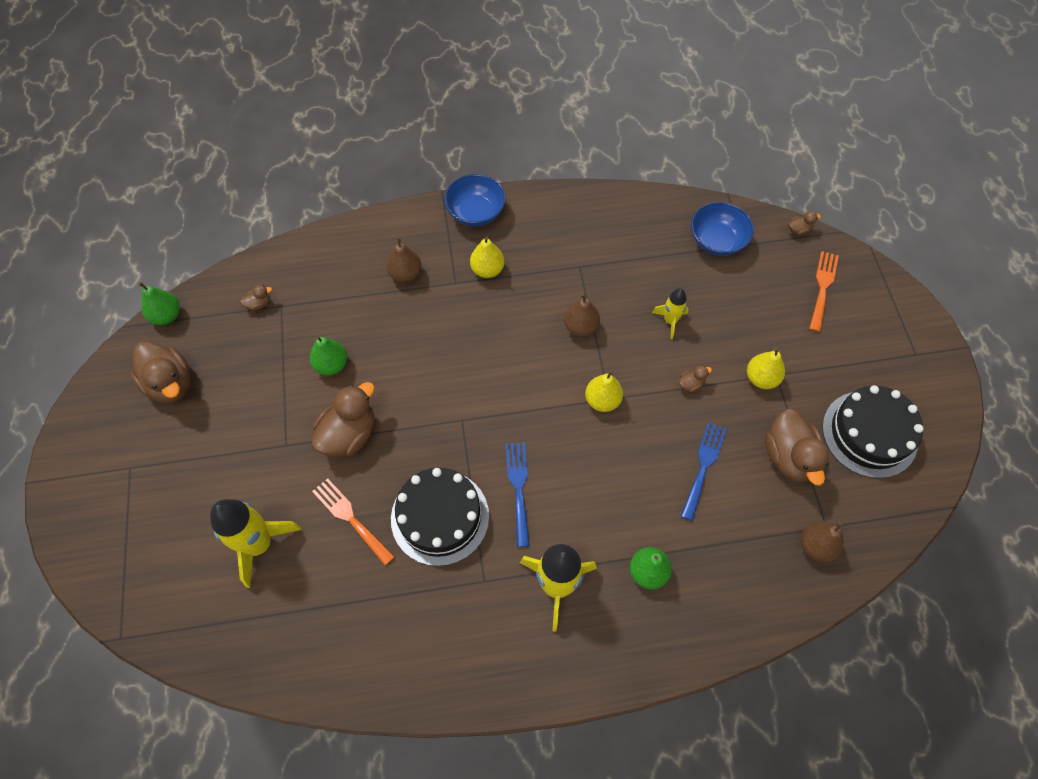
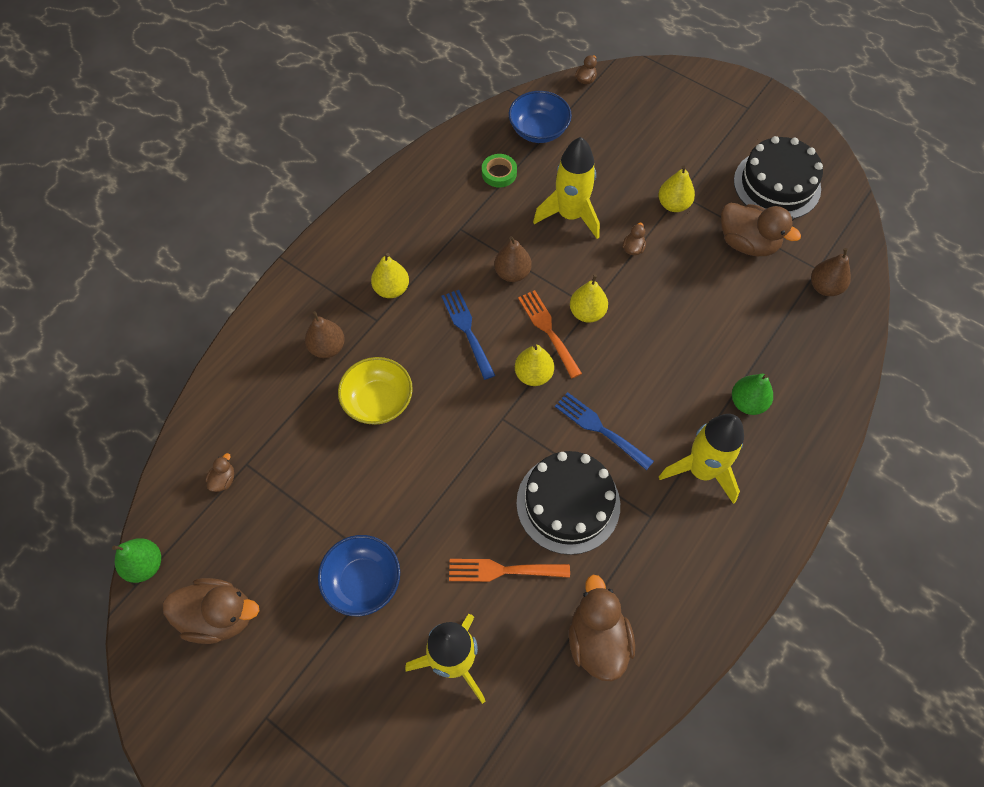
camera: 45 degrees left, 0 degrees up
(331, 365) = (348, 471): green pear -> none
(349, 435) = (427, 510): brown duck -> brown duck (597, 640)
(397, 337) = (378, 401): none -> yellow bowl
(476, 212) = (330, 252): blue bowl -> blue bowl (363, 581)
(515, 410) = (533, 374): none -> yellow pear
(651, 249) = (499, 173): none -> green tape
(670, 321) = (570, 215): yellow rocket -> yellow rocket, size x1.87
(703, 466) = (703, 298): blue fork -> blue fork (467, 330)
(822, 287) = (644, 108): orange fork -> orange fork (548, 330)

